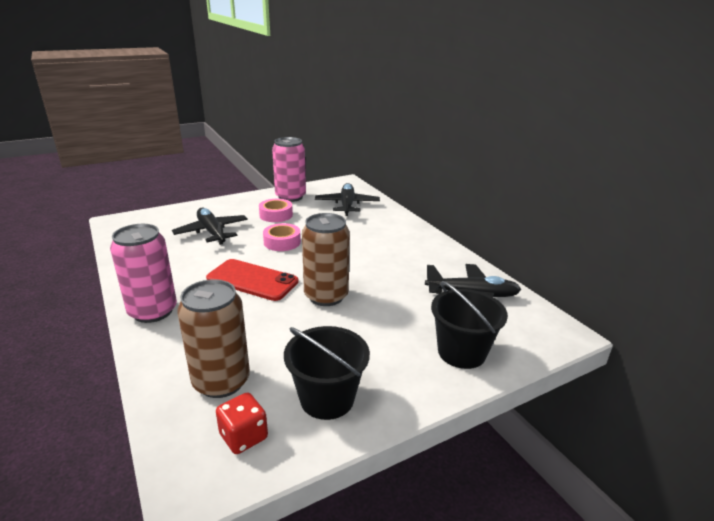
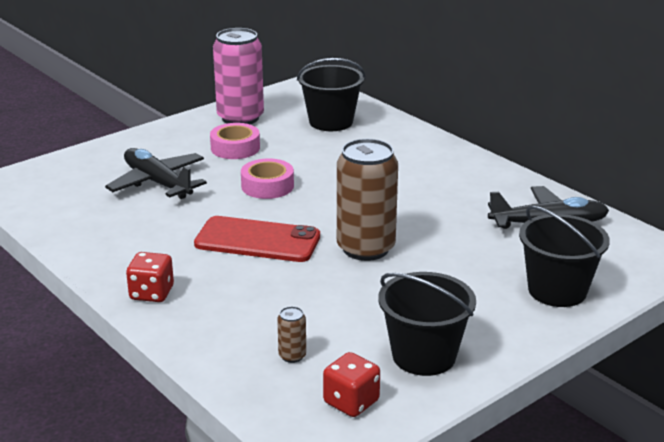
camera: 10 degrees left, 0 degrees up
(153, 311) = (152, 293): pink can -> red dice
(221, 381) = (292, 356): brown can -> brown can, size x0.41
(347, 205) = (331, 122): black plane -> black bucket

